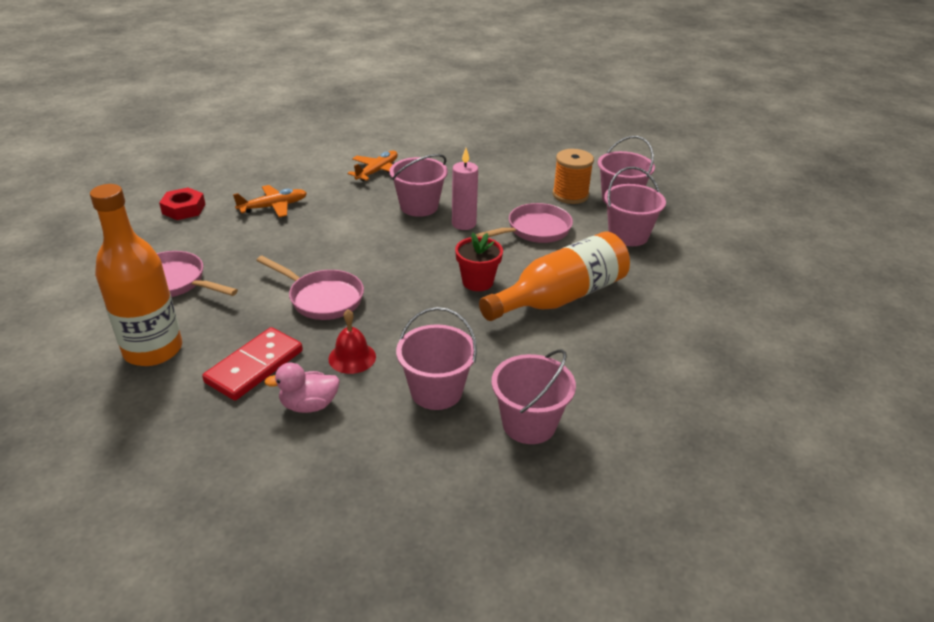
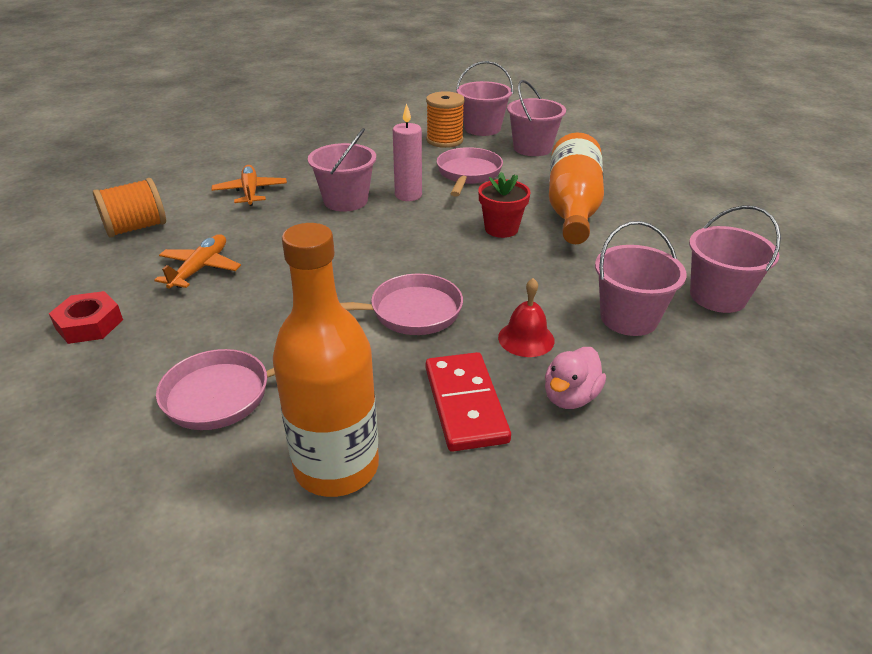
camera: 45 degrees left, 0 degrees up
(285, 164) = (136, 228): none -> orange spool

